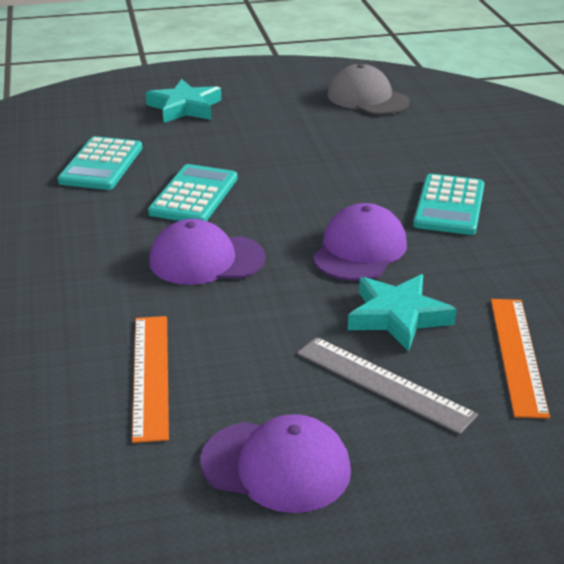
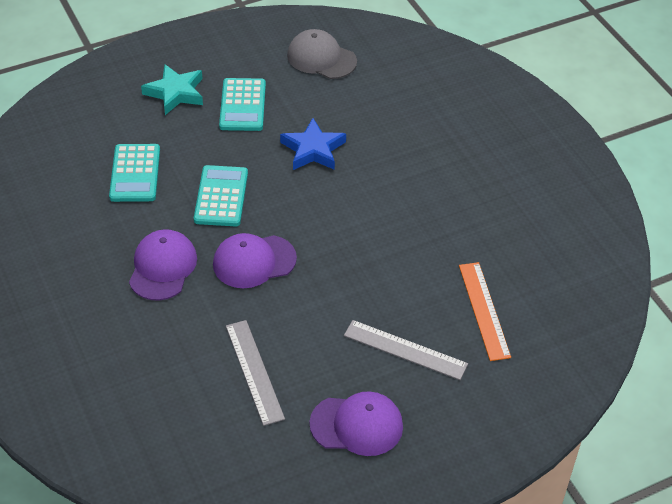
camera: 15 degrees left, 15 degrees up
(150, 375) = (254, 371): orange ruler -> grey ruler
(328, 168) = (313, 149): none -> blue star
(359, 250) = (359, 233): purple cap -> purple cap (162, 267)
(398, 317) = (401, 291): turquoise star -> none
(449, 206) = (412, 176): turquoise calculator -> turquoise calculator (242, 105)

